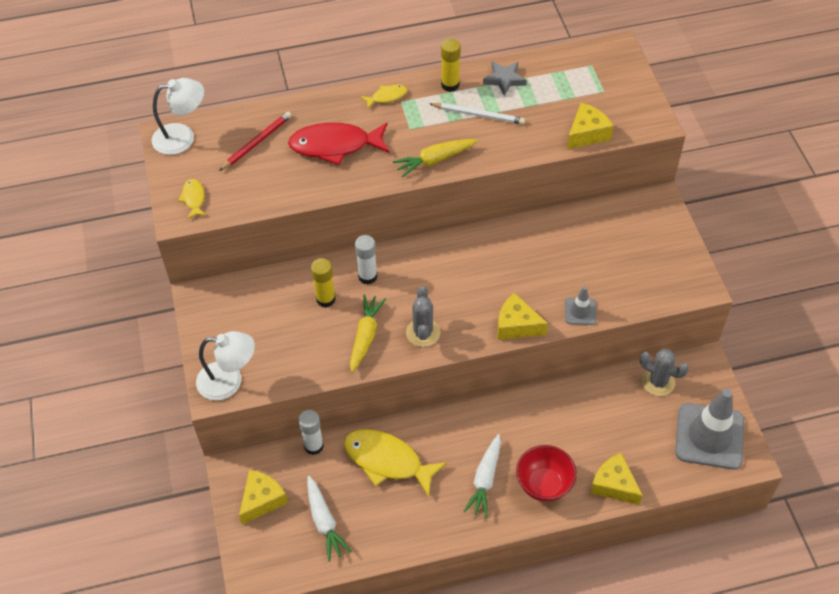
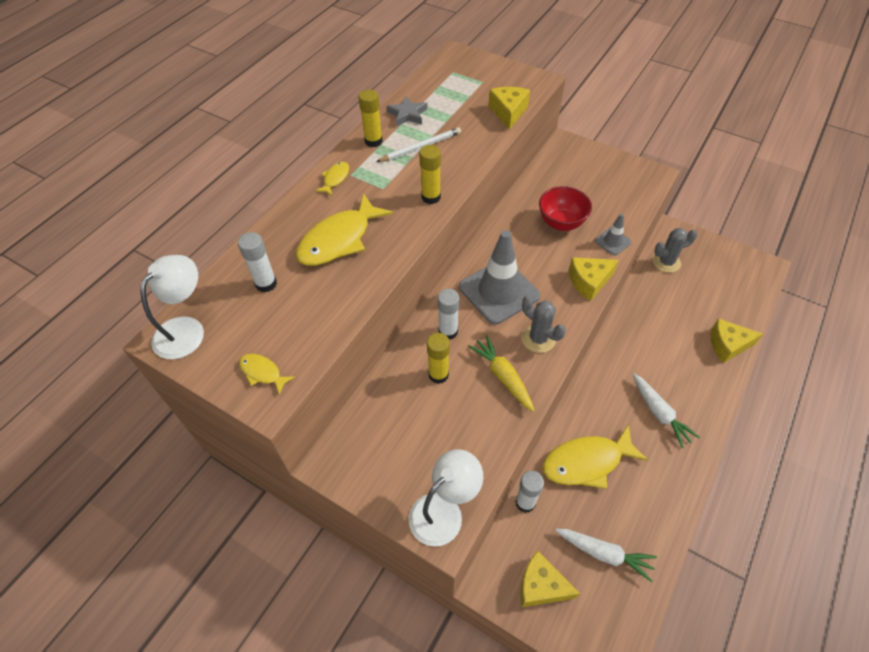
camera: 45 degrees left, 0 degrees up
(257, 142) = (266, 284): red pencil -> white glue stick
(262, 500) = (541, 586): yellow cheese -> yellow cheese turned 60 degrees counterclockwise
(335, 146) = (339, 240): red fish -> yellow fish
(434, 160) = (431, 197): yellow carrot -> yellow glue stick
(544, 485) = (694, 382): red bowl -> red bowl (561, 223)
(709, 436) = (731, 270): grey traffic cone -> grey traffic cone (499, 291)

